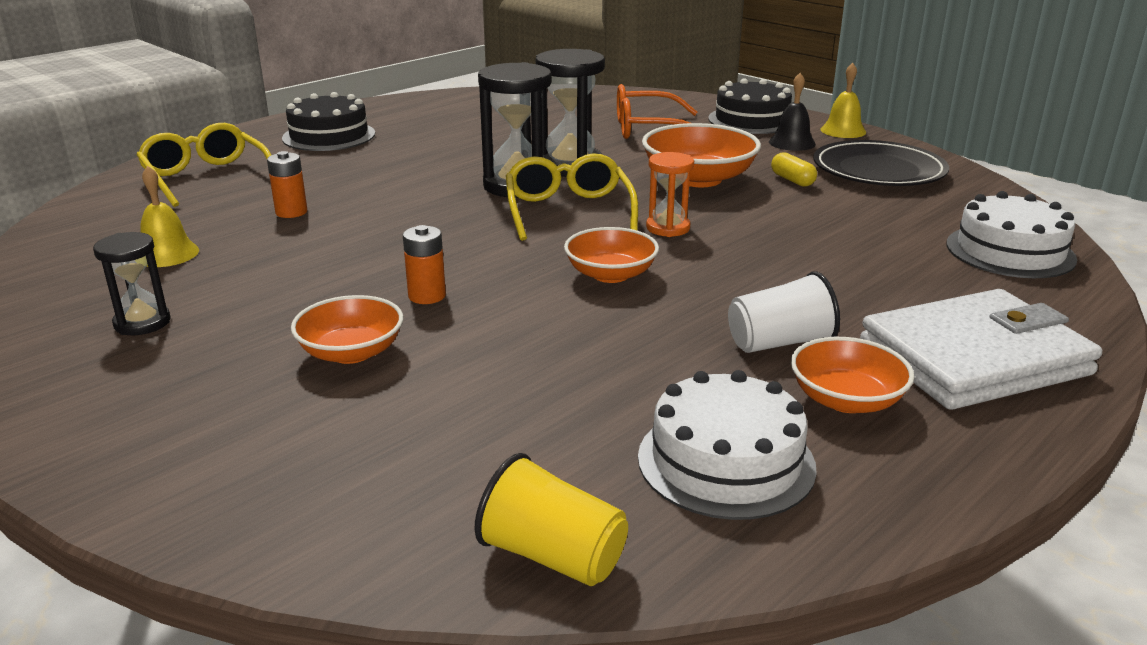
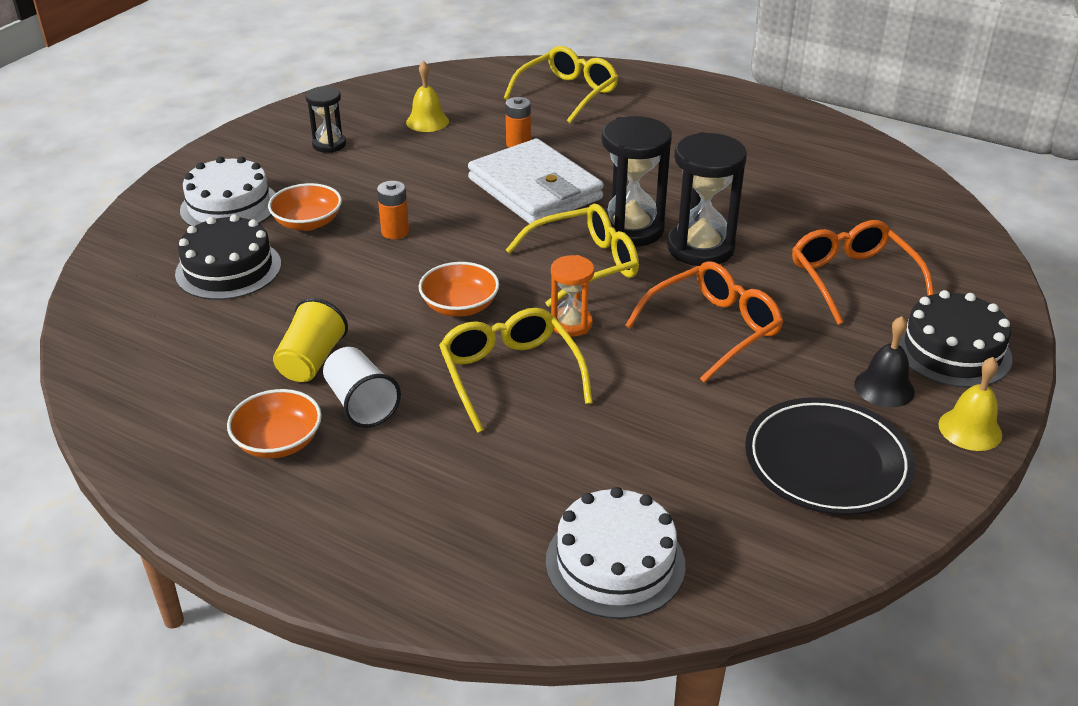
camera: 75 degrees right, 10 degrees up
(329, 136) = (696, 114): black cake -> black cake (228, 269)
(553, 556) = (101, 335): yellow cup -> yellow cup (311, 361)
(698, 179) = (713, 329): orange bowl -> orange glasses
(726, 461) = (194, 389): white cake -> white cake (229, 206)
(744, 263) = (510, 375): none -> yellow glasses
(792, 180) = (749, 394): yellow capsule -> none
(974, 358) = (358, 517): white wallet -> white wallet (535, 189)

